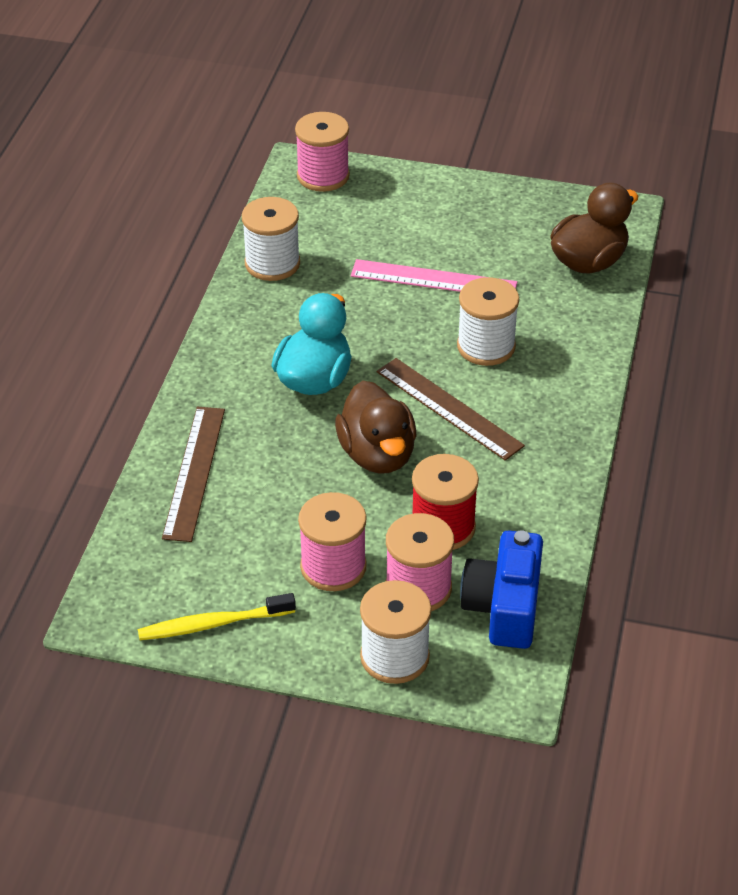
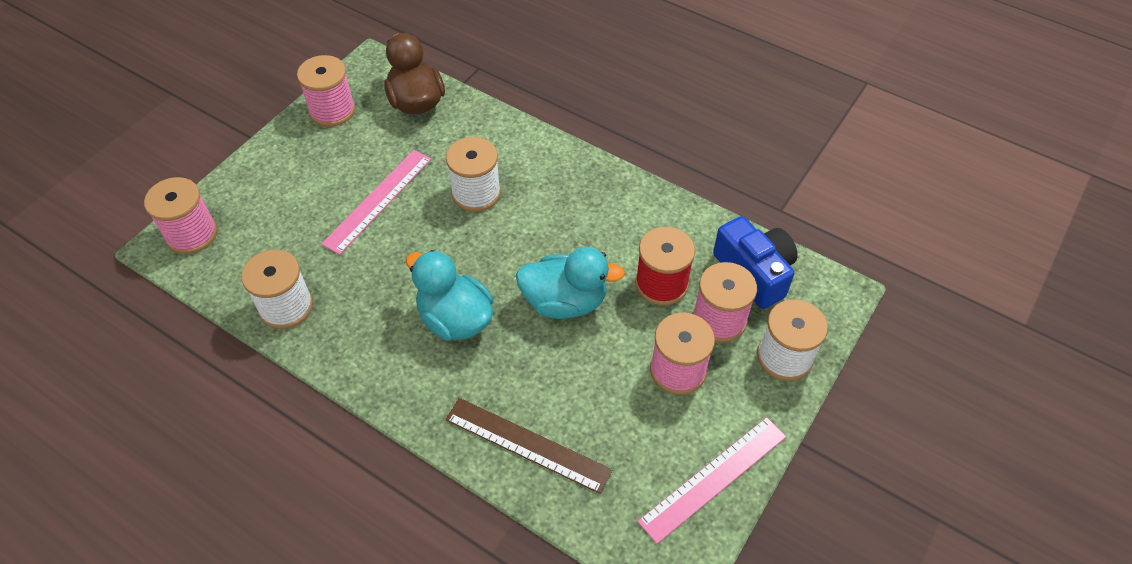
camera: 70 degrees left, 10 degrees up
(213, 624) = (714, 478): yellow toothbrush -> pink ruler
(377, 455) = (565, 302): brown duck -> turquoise duck
(449, 408) = (534, 238): brown ruler -> none
(504, 607) = (754, 272): blue camera -> blue camera turned 150 degrees counterclockwise
(535, 207) = (332, 110): none -> pink spool

